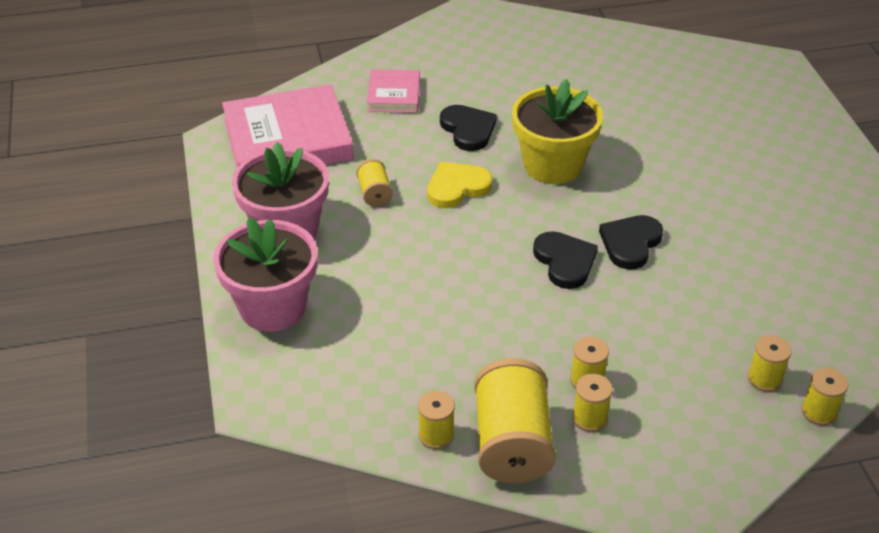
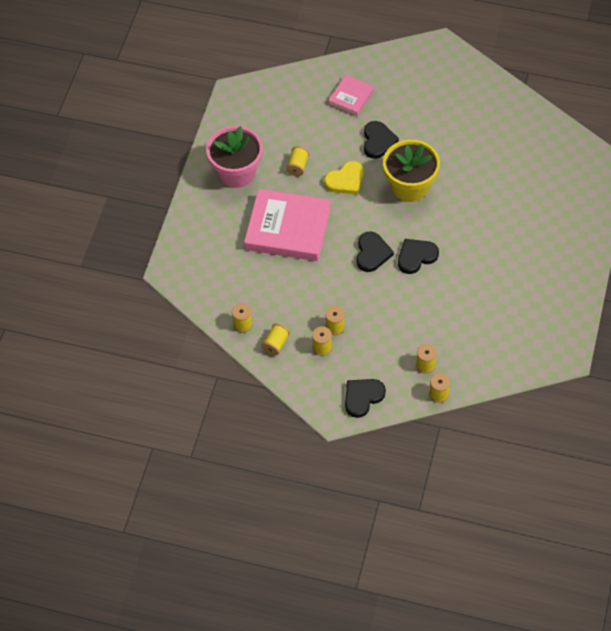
camera: 30 degrees right, 15 degrees up
(272, 307) = (204, 218): pink flower pot -> none
(288, 139) = (271, 108): pink book -> pink book (288, 228)
(457, 187) = (345, 180): yellow heart -> yellow heart turned 150 degrees clockwise
(512, 443) = (276, 344): yellow spool -> yellow spool, size x0.49
(711, 466) = (362, 397): none -> black heart

